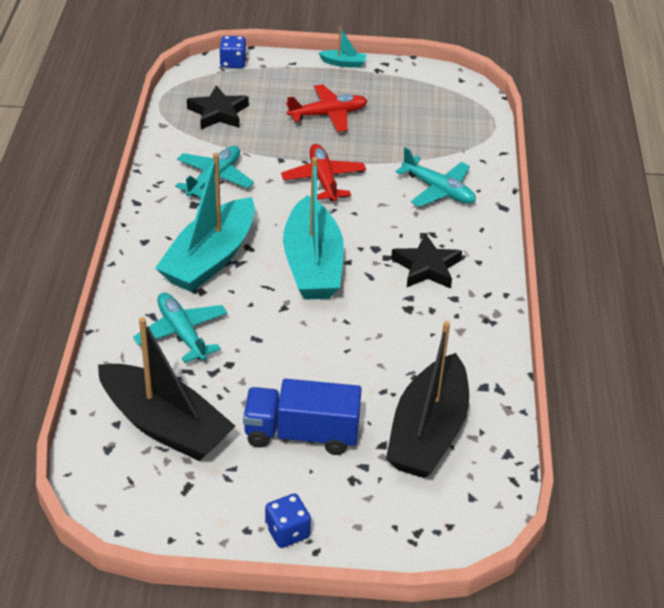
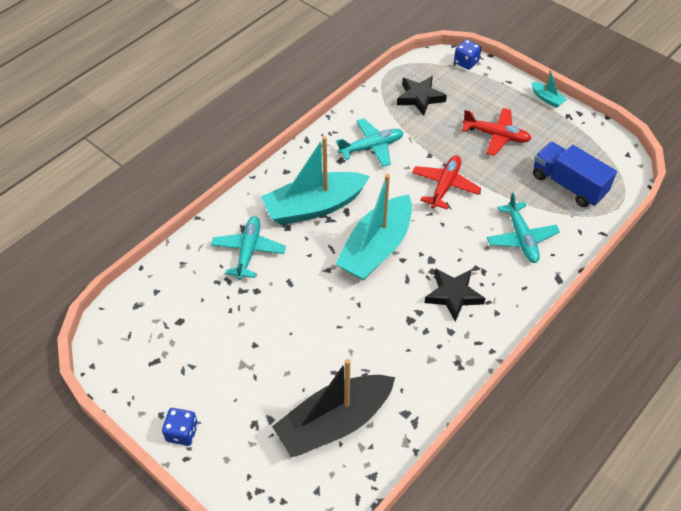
camera: 40 degrees right, 10 degrees up
(164, 425) = (181, 310): black boat -> none
(301, 434) = (253, 369): blue truck -> blue truck (568, 185)

